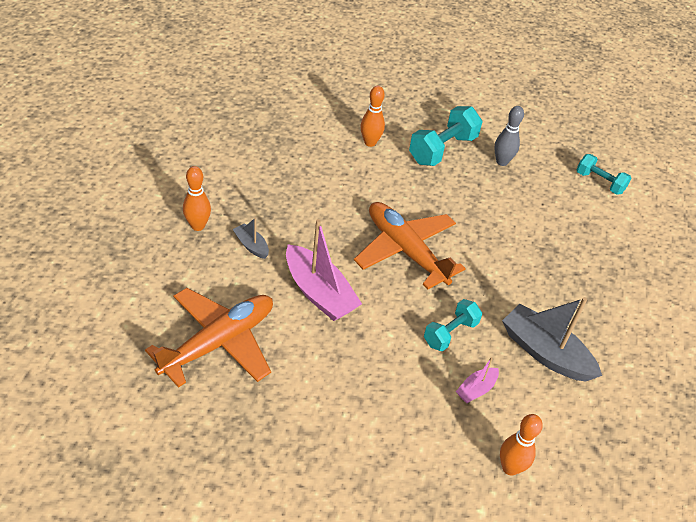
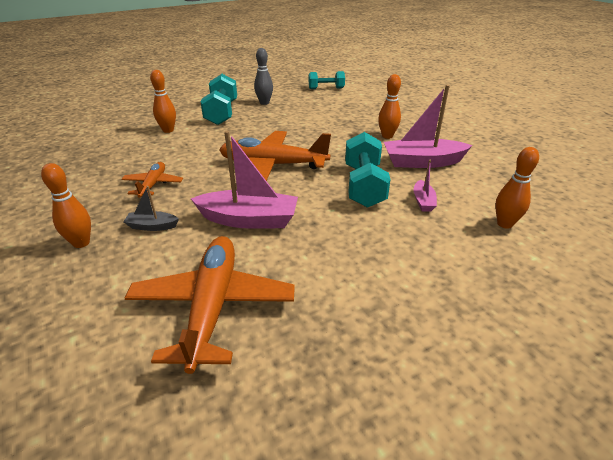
camera: 40 degrees left, 10 degrees down
(293, 203) = (153, 184): none -> orange plane
(450, 333) = (364, 186): turquoise dumbbell -> turquoise dumbbell, size x1.58
(545, 352) = (422, 162): grey boat -> pink boat
(561, 296) = (387, 136): none -> orange bowling pin

